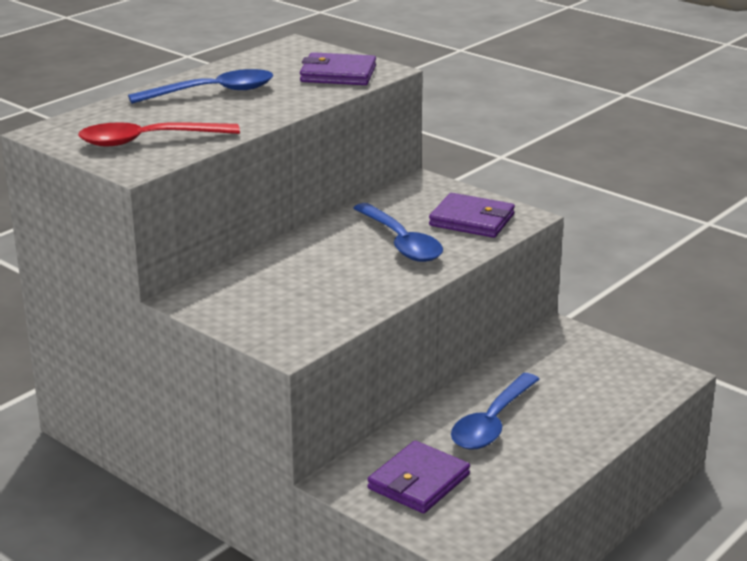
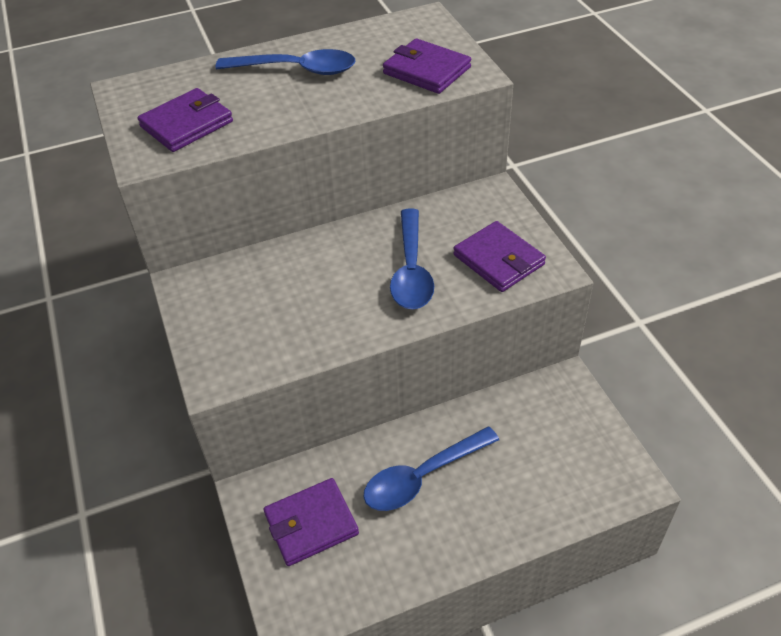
camera: 30 degrees right, 20 degrees up
(148, 141) = (187, 124): red spoon -> purple wallet

